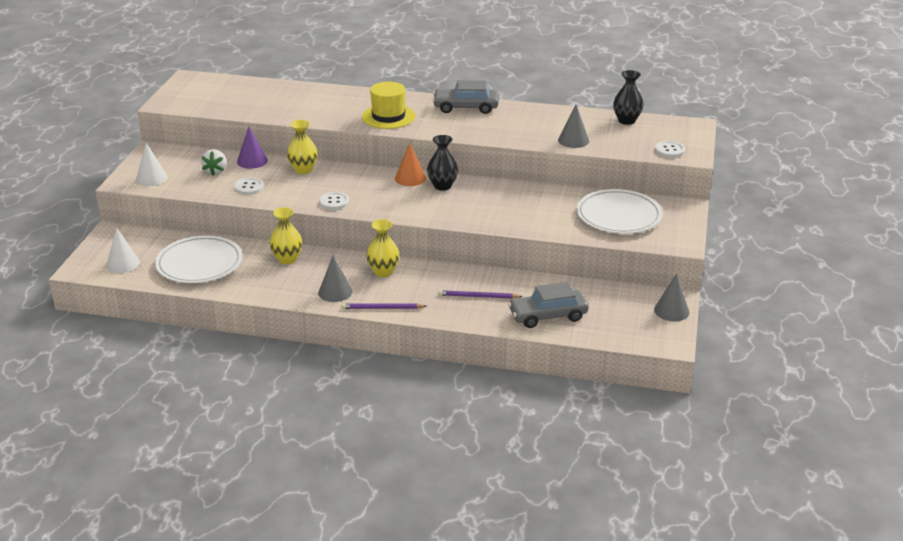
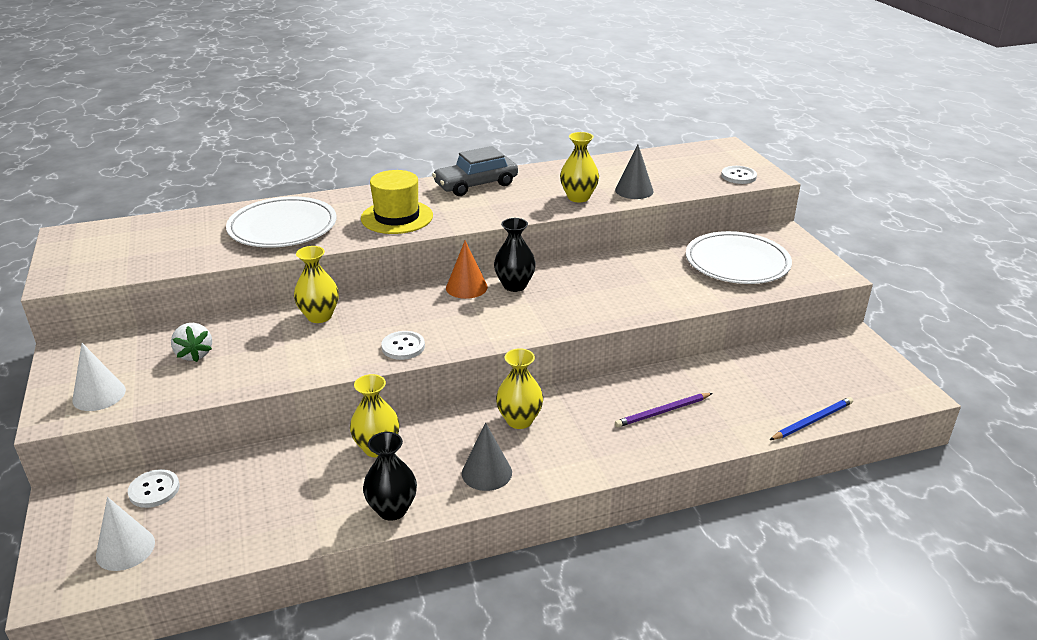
camera: 30 degrees left, 0 degrees up
(199, 263) = (253, 502): white plate -> white plate (283, 227)
(248, 187) = (264, 363): white button -> white button (154, 490)
(252, 161) = (235, 325): purple cone -> none
(382, 308) = (569, 473): purple pencil -> none
(526, 135) = (578, 197): none -> yellow vase
(548, 316) = (762, 407): grey car -> none
(572, 334) = (812, 421): none -> blue pencil
(626, 120) = (658, 157): black vase -> black vase (392, 509)
(671, 311) = (869, 354): grey cone -> none

